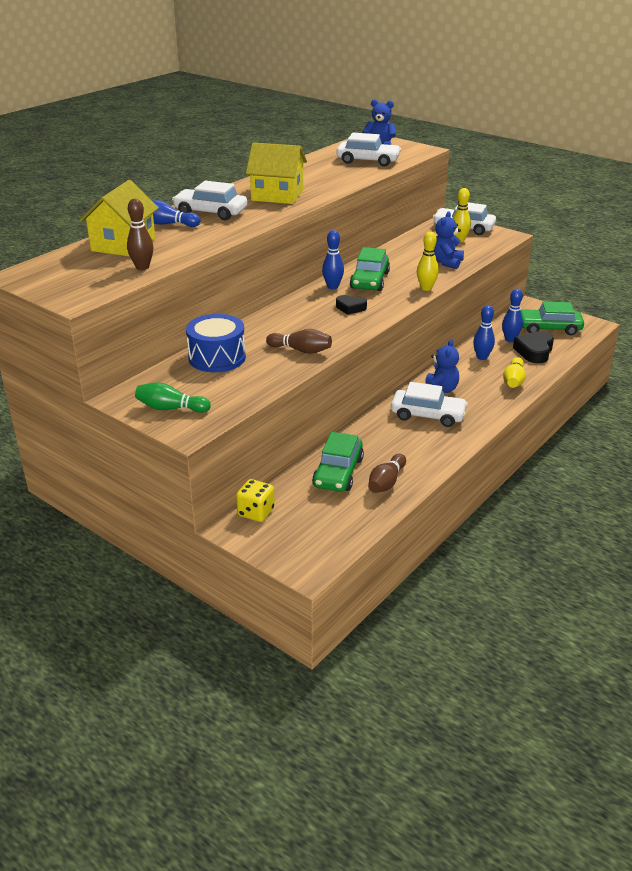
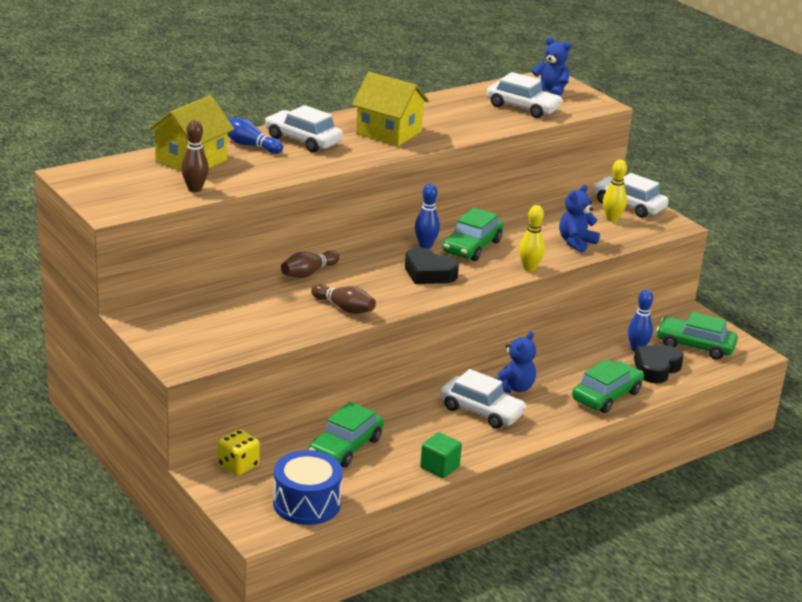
camera: 15 degrees right, 5 degrees down
(171, 408) = (177, 339): green bowling pin -> none
(217, 358) = (253, 297): blue drum -> blue drum (307, 503)
(350, 308) = (428, 273): black heart -> black heart, size x1.59
(386, 482) = (390, 468): brown bowling pin -> brown bowling pin (308, 273)
(425, 471) = (439, 467): none -> green cube
(482, 357) = (588, 362): blue bowling pin -> none
(513, 381) = (607, 396): yellow bowling pin -> green car

